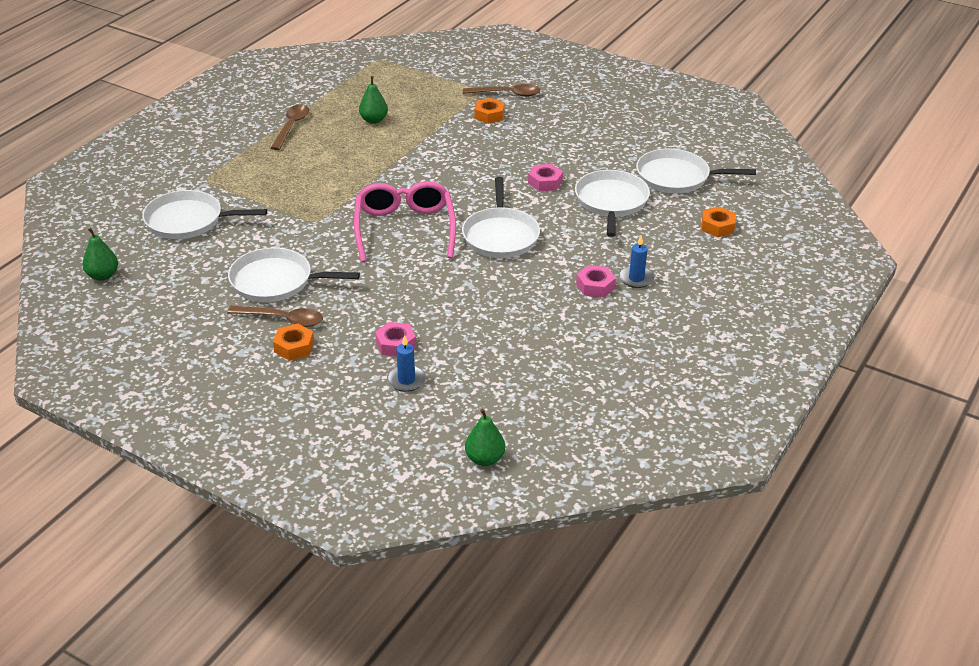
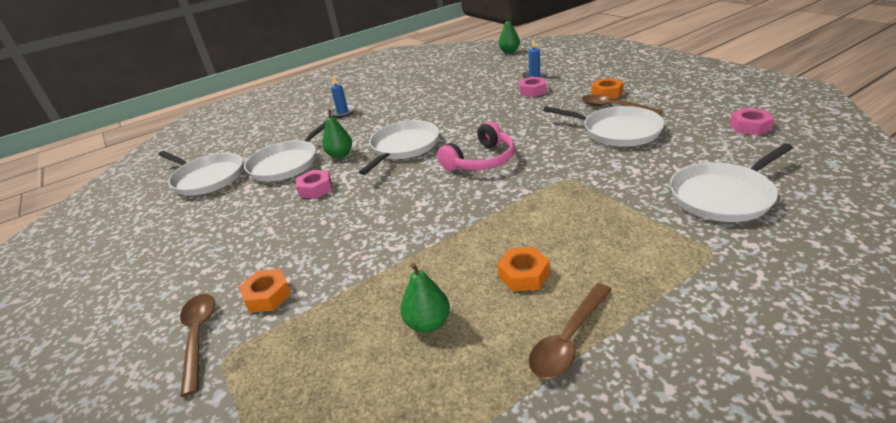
camera: 150 degrees left, 5 degrees down
(103, 276) = (807, 150): green pear -> green pear (340, 155)
(188, 221) = (723, 196): white pan -> white pan turned 120 degrees clockwise
(404, 229) = (481, 161): pink glasses -> pink headphones
(507, 94) = (198, 336): brown spoon -> brown spoon turned 45 degrees clockwise
(595, 286) = (373, 111): pink nut -> pink nut (750, 127)
(717, 226) = (244, 137): orange nut -> orange nut (523, 275)

